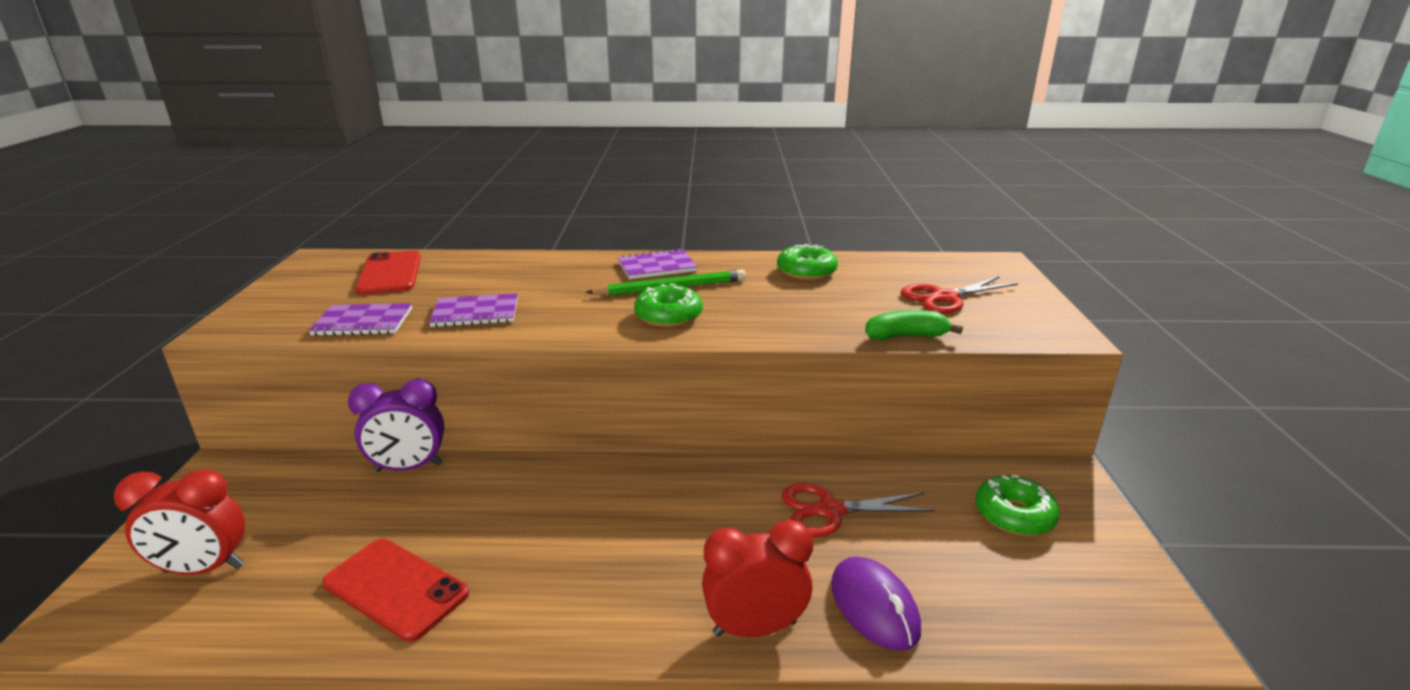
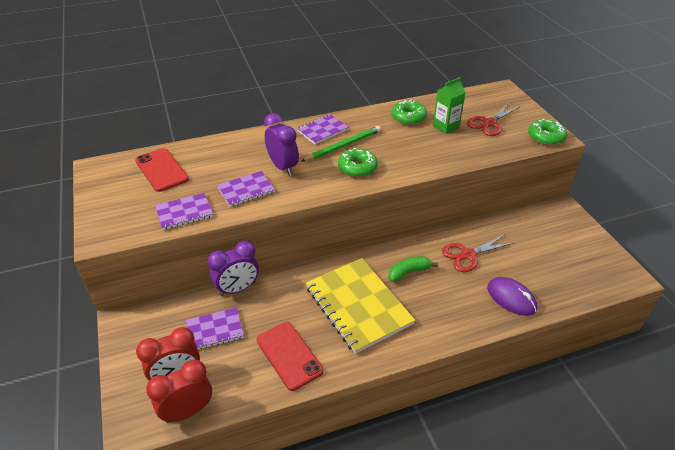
camera: 20 degrees left, 15 degrees up
(322, 516) = (215, 330): none -> purple notebook
(396, 588) = (289, 355): red phone -> red phone turned 45 degrees clockwise
(556, 297) = (283, 167): none -> purple clock
(573, 541) = (358, 305): none -> yellow notebook
(755, 628) = (467, 323): red clock -> red clock (188, 411)
(861, 291) = (446, 127): none -> green carton
(906, 336) = (485, 155): green banana -> green banana (409, 272)
(1014, 515) = (548, 235): green donut -> green donut (546, 137)

